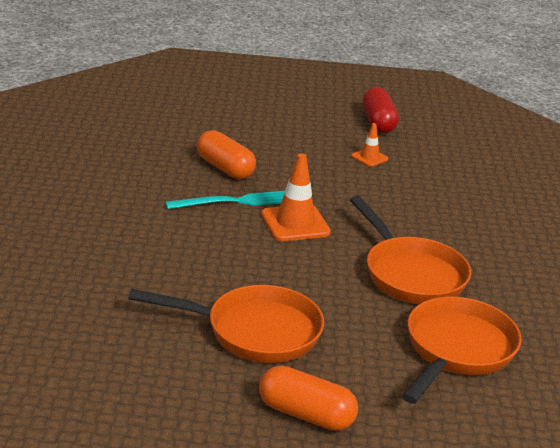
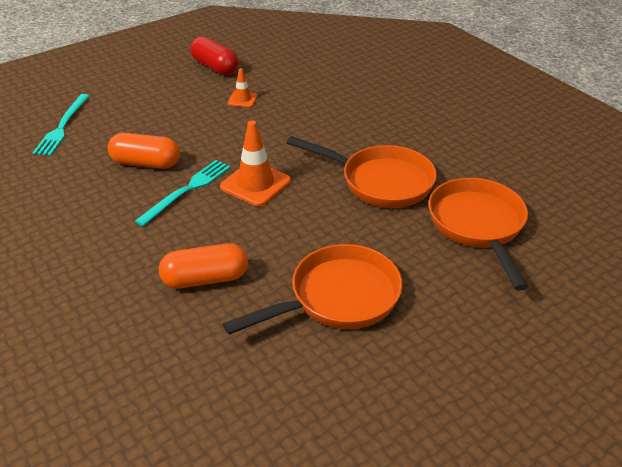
camera: 35 degrees left, 10 degrees up
(193, 115) = (62, 127): none -> turquoise fork
(306, 414) = (454, 346): orange capsule -> orange capsule (205, 279)

